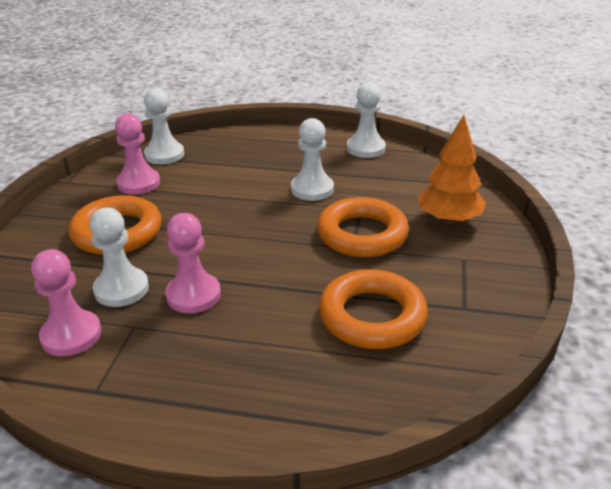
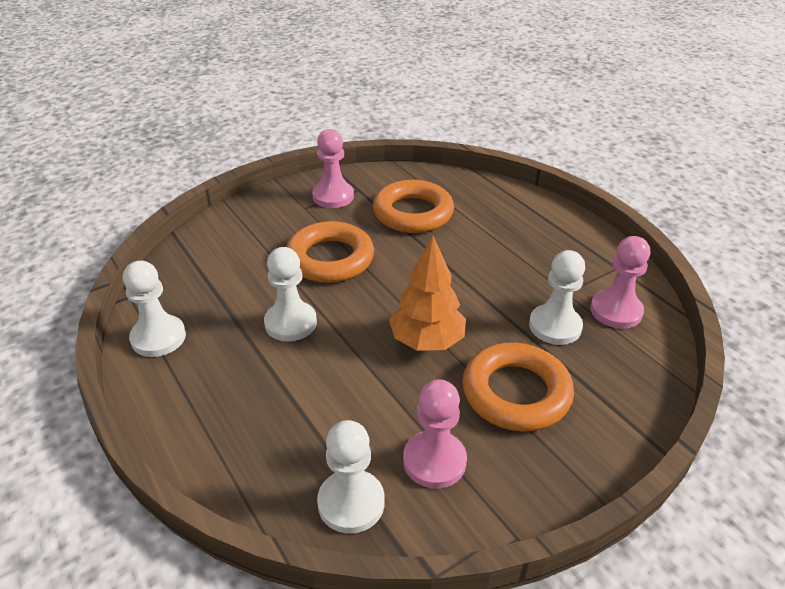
camera: 135 degrees left, 5 degrees up
(193, 295) = (505, 289): pink pawn -> pink pawn (333, 196)
(448, 220) = (257, 232): orange tree -> orange tree (427, 341)

